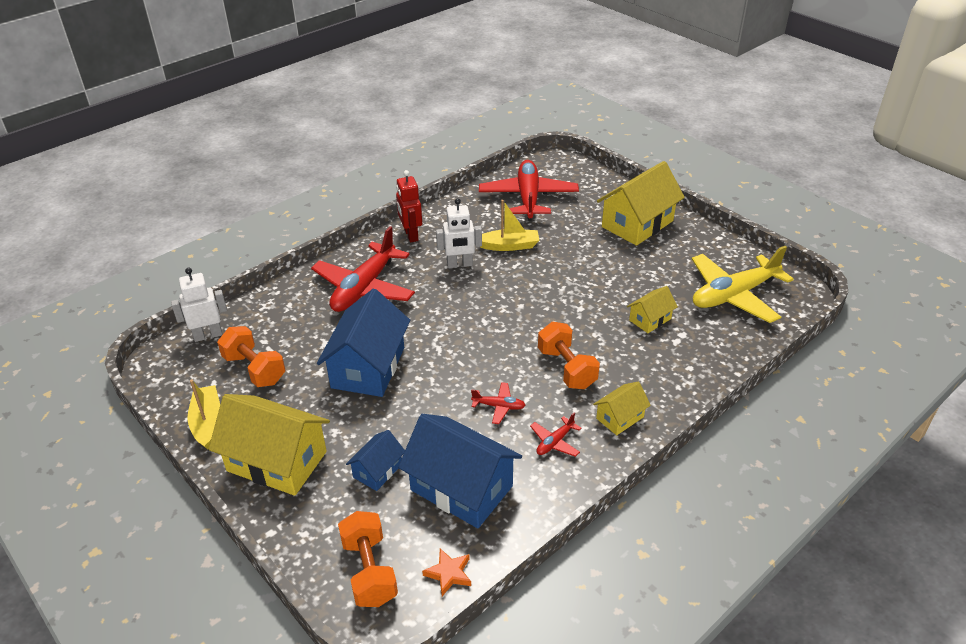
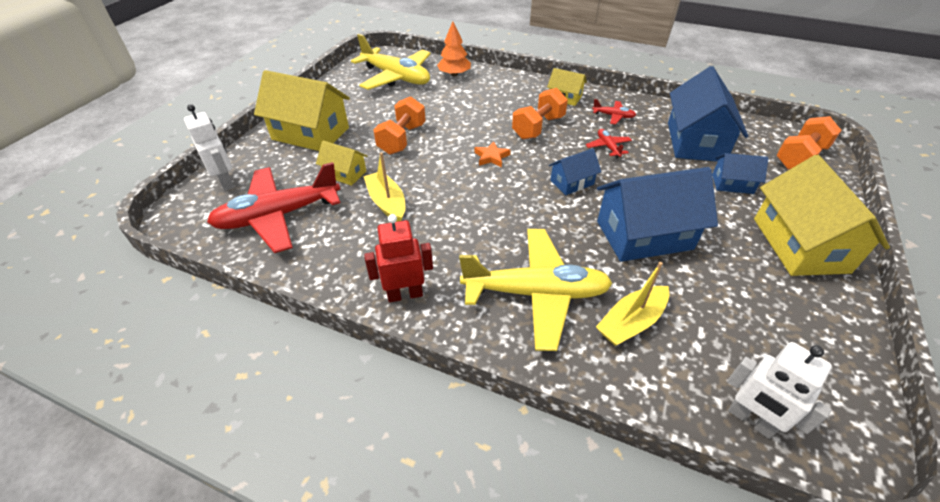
camera: 115 degrees left, 5 degrees up
(207, 422) = (837, 324): yellow boat -> yellow boat (631, 322)
(254, 369) = (739, 327): orange dumbbell -> orange dumbbell (402, 139)
(364, 288) = (536, 293): red plane -> yellow plane
(411, 235) = (405, 294): red robot -> red robot turned 150 degrees counterclockwise
(449, 573) = (756, 128): orange star -> orange star (491, 157)
(459, 264) = (441, 228): white robot -> white robot (226, 182)
(462, 354) = (572, 182): none -> blue house
(650, 319) = (450, 104): yellow house -> yellow house (345, 174)
(723, 342) = (454, 74): none -> orange tree

